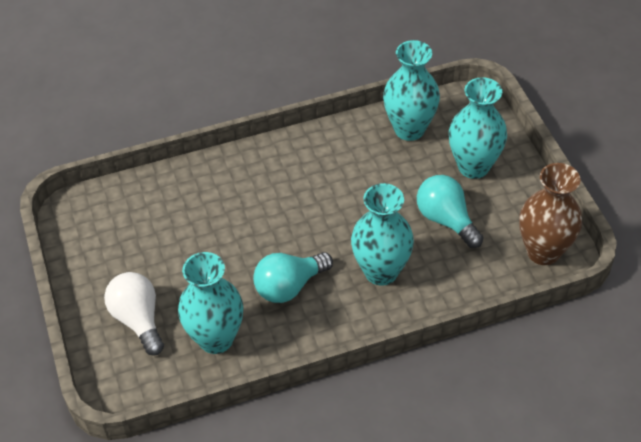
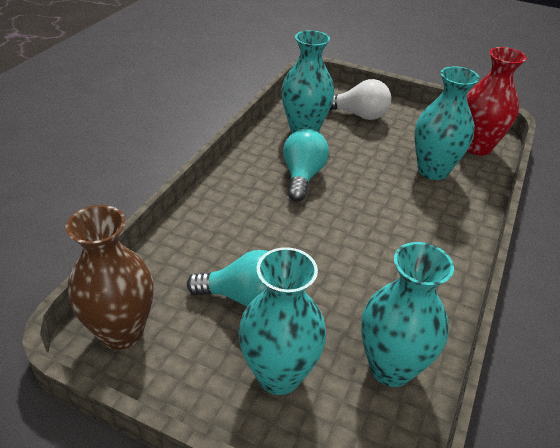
camera: 130 degrees right, 10 degrees down
(106, 209) = (477, 147): none -> red vase
(381, 271) = (252, 223): turquoise vase -> turquoise vase (433, 170)

